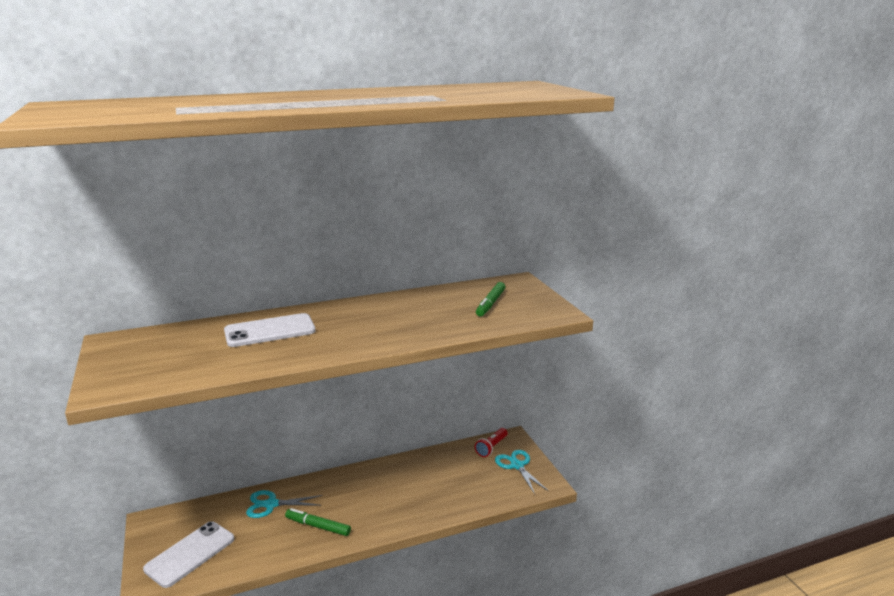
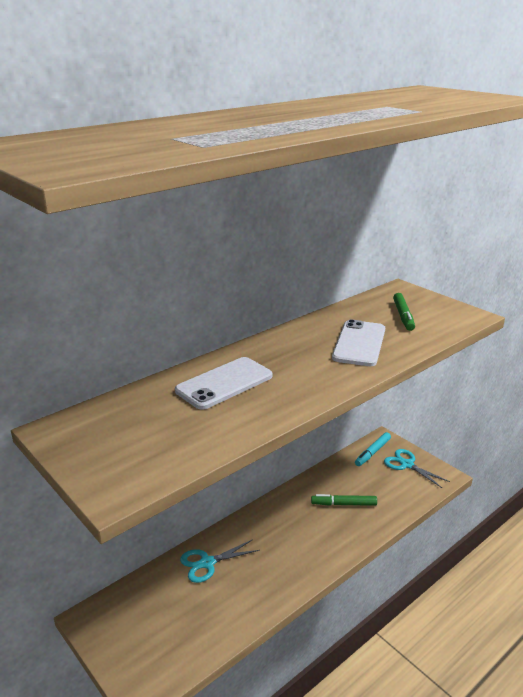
camera: 20 degrees left, 5 degrees up
(190, 554) = (161, 640): white phone -> white phone (359, 343)
(318, 526) = (271, 572): green marker -> green marker (344, 504)
(491, 447) = (372, 452): red flashlight -> turquoise marker

